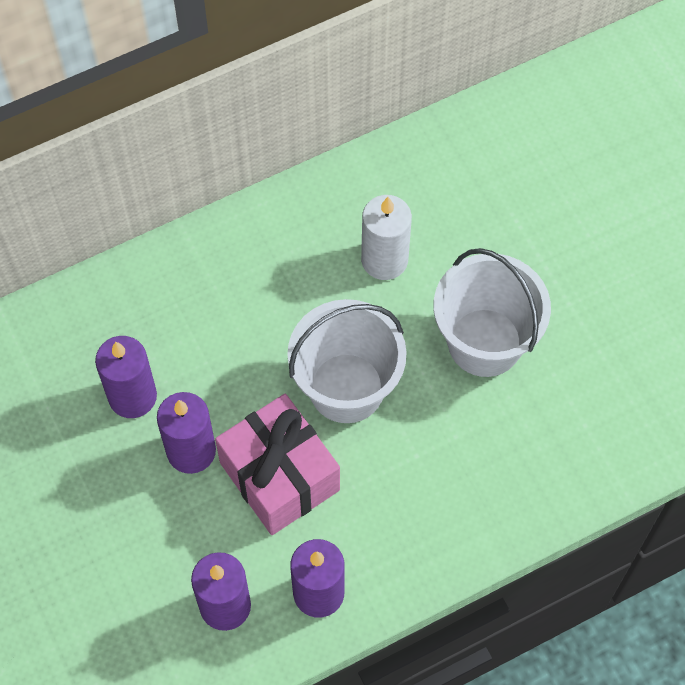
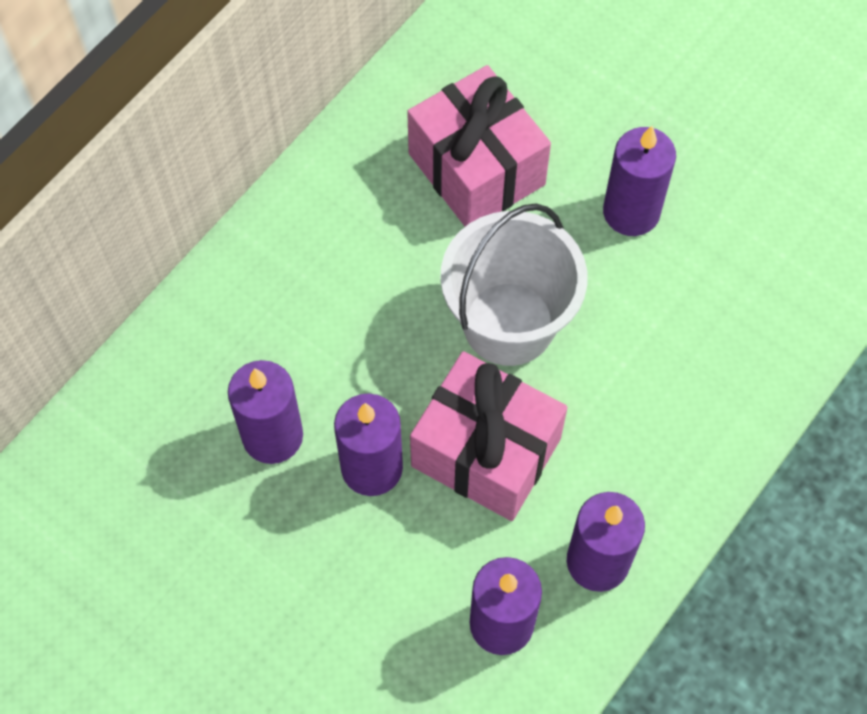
camera: 25 degrees left, 0 degrees up
(384, 260) = (476, 169): white candle -> pink gift
(485, 342) = (631, 212): white bucket -> purple candle

